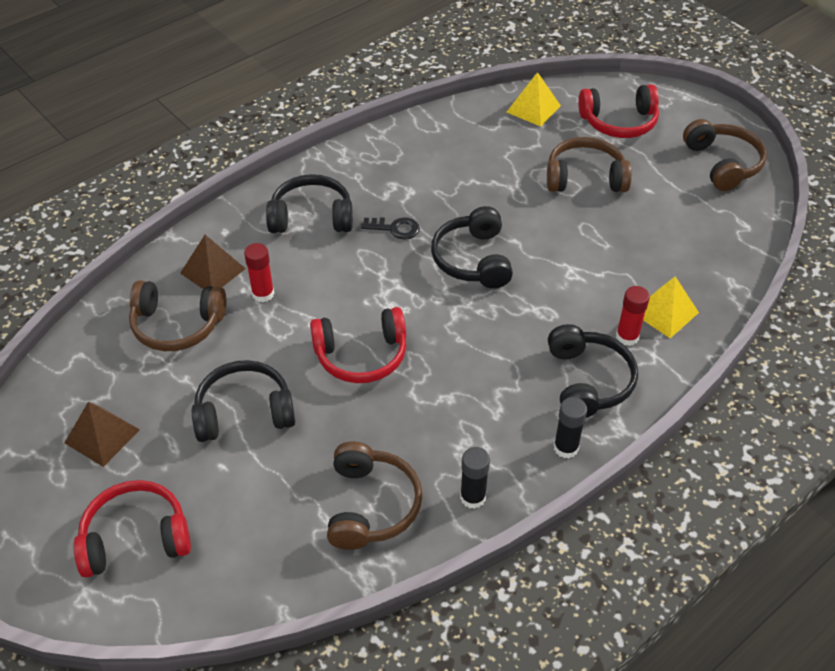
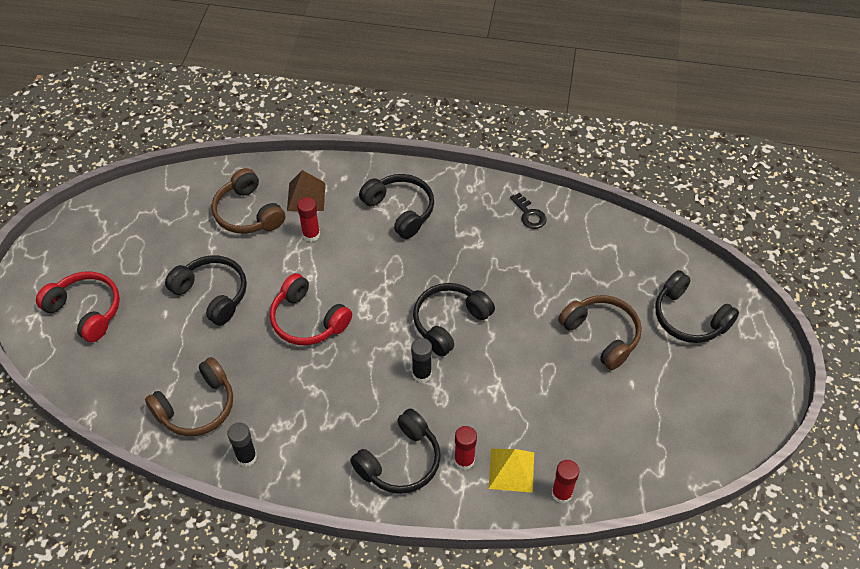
camera: 50 degrees right, 5 degrees up
(102, 436) = (140, 242): brown pyramid -> none
(395, 228) = (435, 260): black key -> black key (529, 214)
(533, 109) = (643, 256): yellow pyramid -> none
(566, 448) = (330, 484): black glue stick -> black glue stick (422, 374)
(619, 122) = (689, 318): red headphones -> black headphones
(716, 295) = (561, 493): none -> red glue stick
(722, 164) = (717, 415): brown headphones -> none

